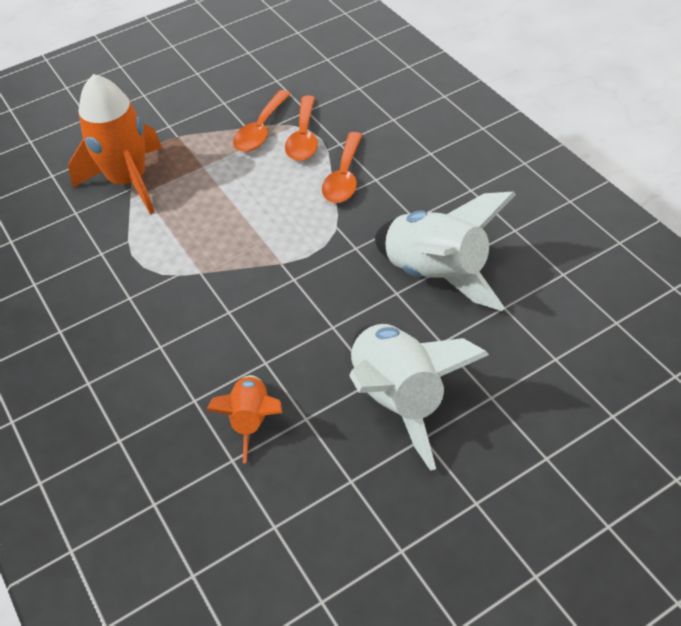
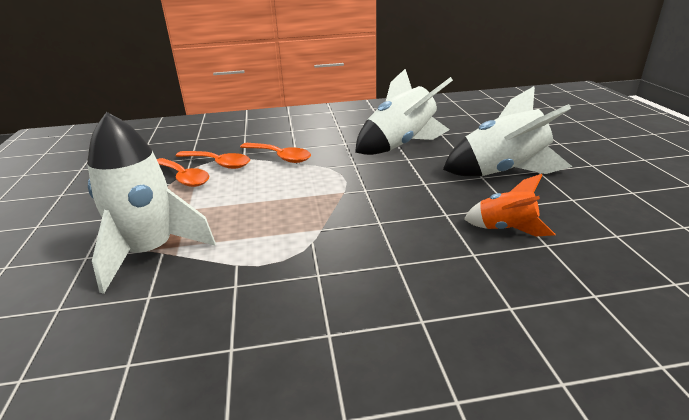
camera: 70 degrees left, 20 degrees down
(128, 181) = (150, 252): orange rocket -> white rocket

